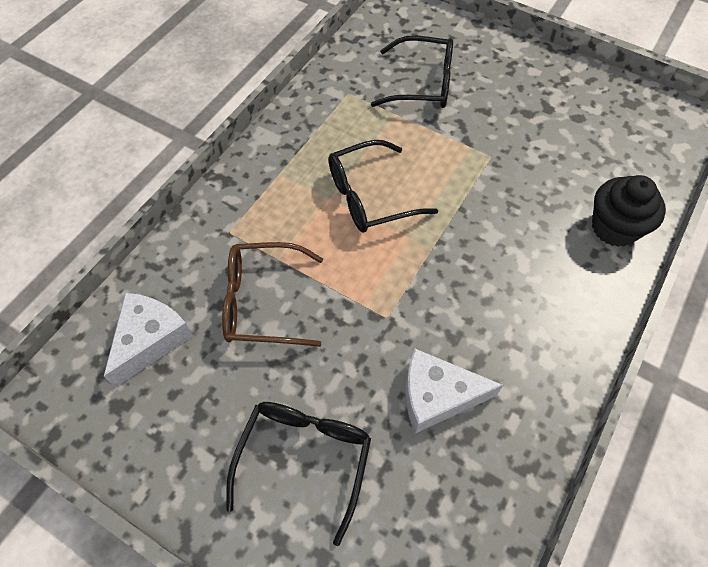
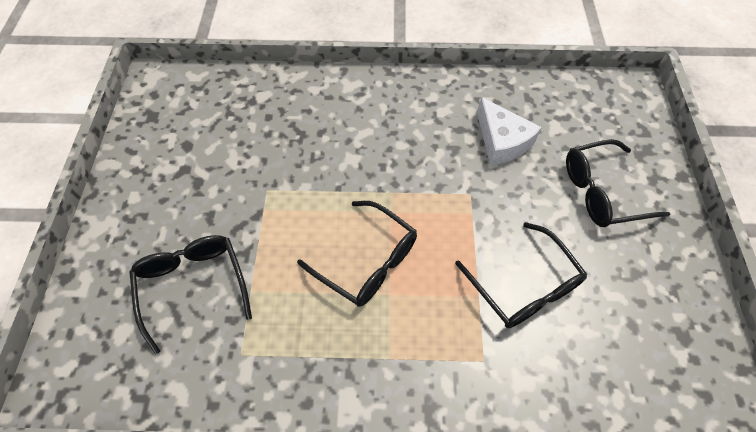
camera: 120 degrees left, 0 degrees up
(150, 339) = (623, 353): white cheese -> none
(262, 302) = (524, 286): brown glasses -> black glasses
(614, 228) = (298, 92): black cupcake -> none

